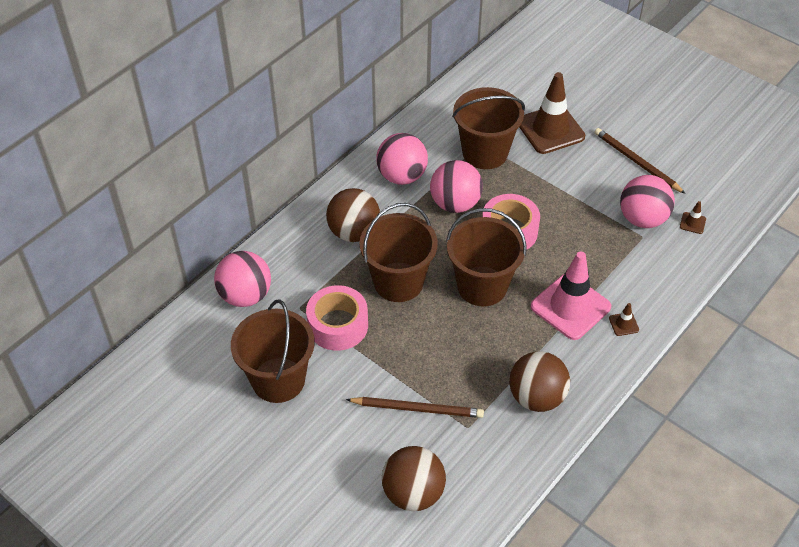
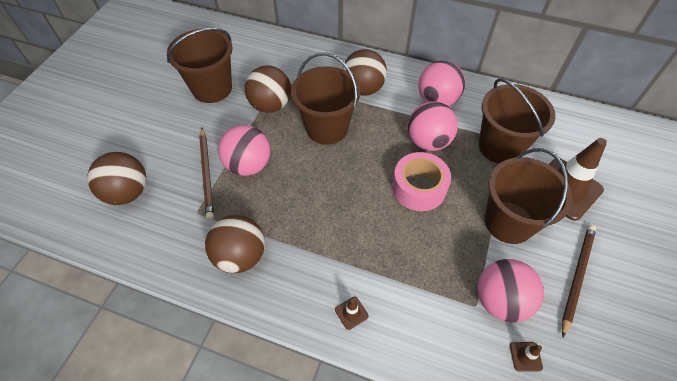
camera: 70 degrees right, 5 degrees up
(245, 295) = (278, 51): pink ball -> pink ball (248, 165)
(338, 325) = (270, 105): pink tape -> brown ball
(482, 286) = (347, 184): brown bucket -> brown bucket (508, 222)
(570, 307) = (353, 259): pink traffic cone -> none

